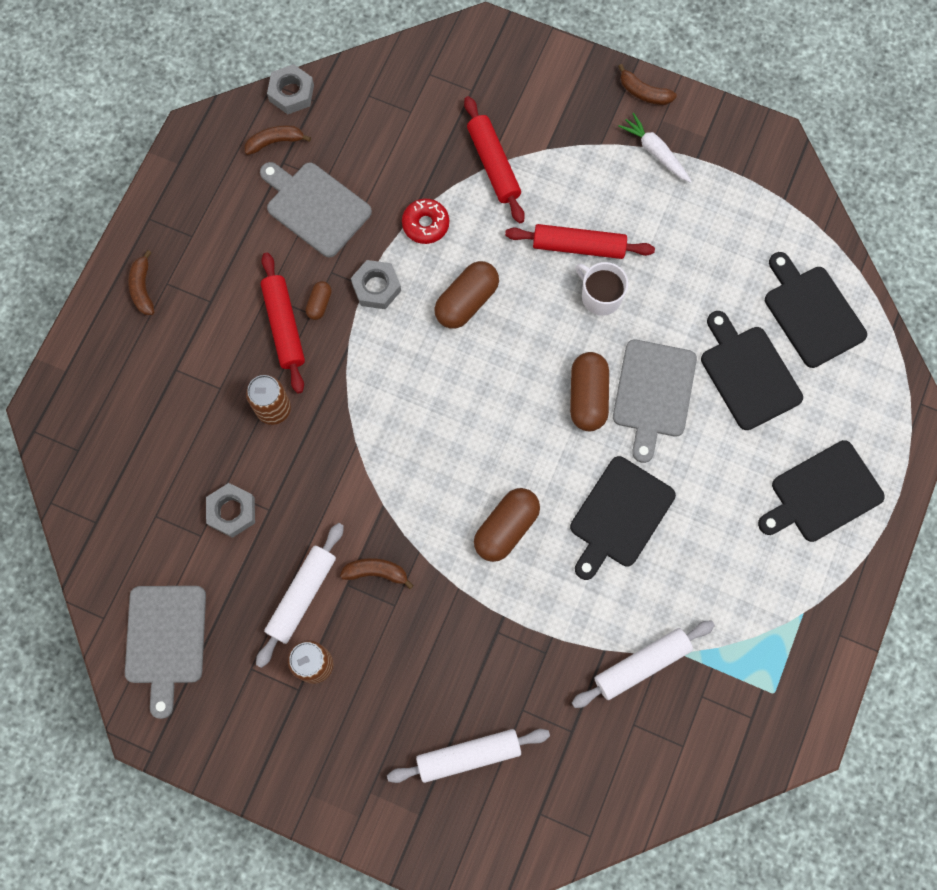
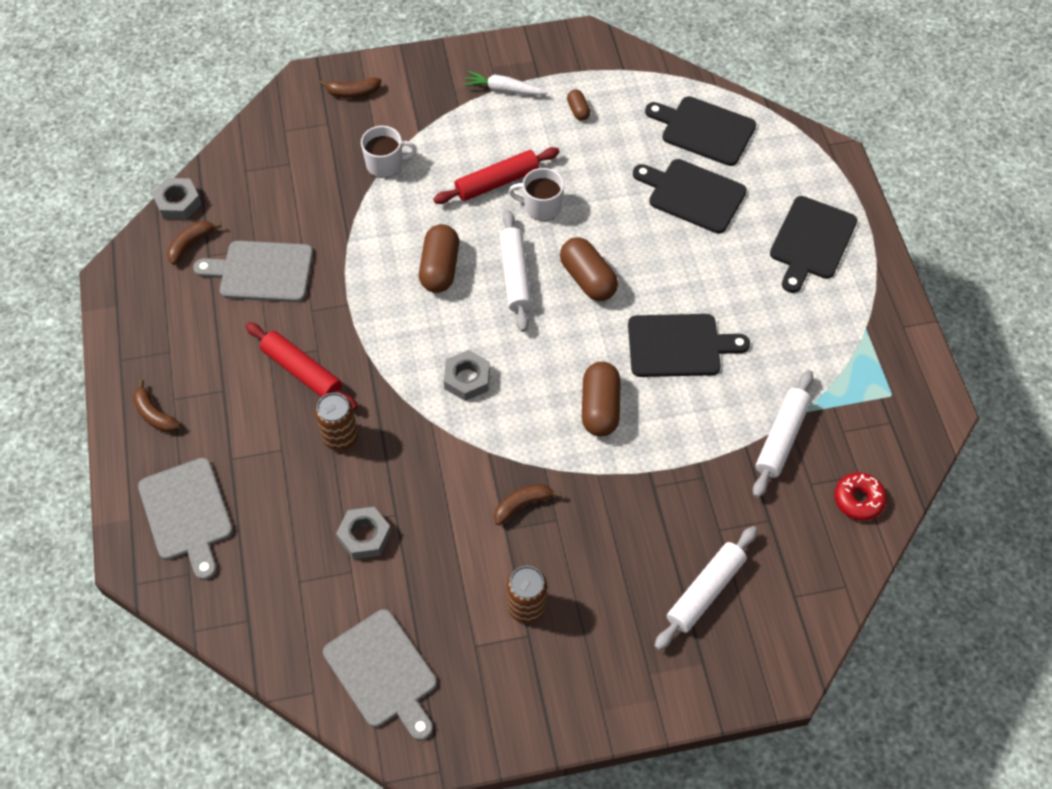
camera: 35 degrees left, 15 degrees down
(302, 596) = (475, 561): white rolling pin -> white rolling pin (515, 276)
(319, 304) = (319, 338): brown capsule -> brown capsule (578, 110)
(376, 287) = (358, 300): grey nut -> grey nut (467, 379)
(425, 224) = (363, 234): red donut -> red donut (858, 500)
(493, 164) = (385, 164): red rolling pin -> white mug
(619, 516) = (679, 346): black cutting board -> black cutting board turned 90 degrees counterclockwise
(643, 92) = (463, 56): brown banana -> brown banana (353, 92)
(653, 393) = (635, 248): grey cutting board -> grey cutting board (187, 514)

